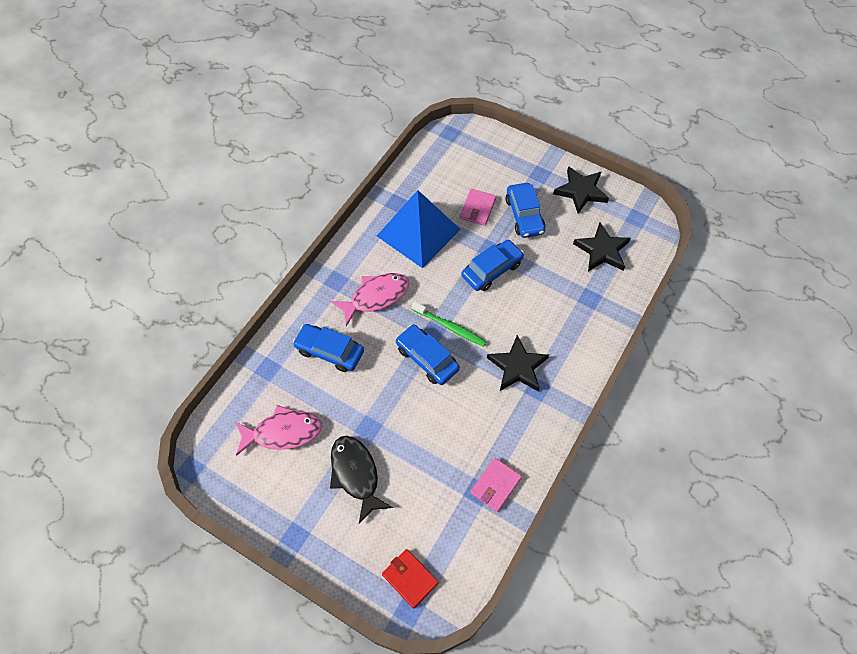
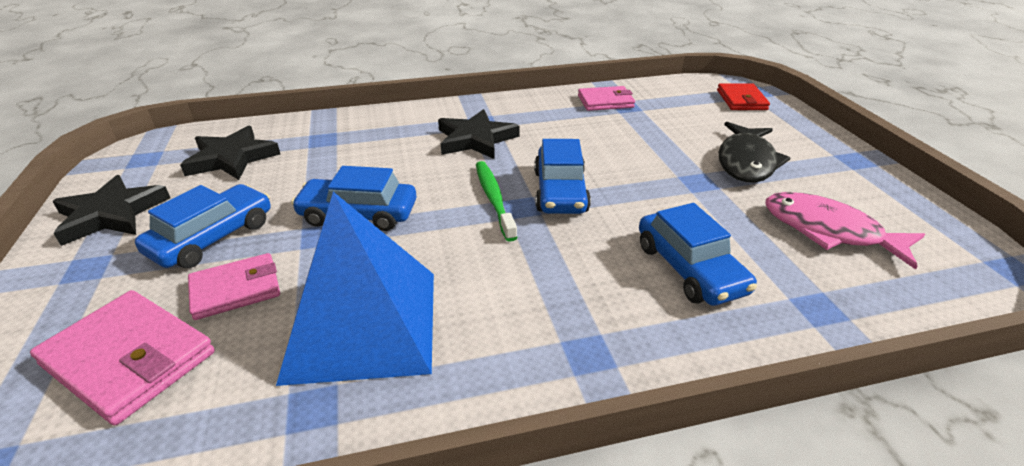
camera: 135 degrees left, 25 degrees down
(376, 297) = (547, 286): pink fish -> none
(467, 171) = (129, 359): none -> pink wallet

